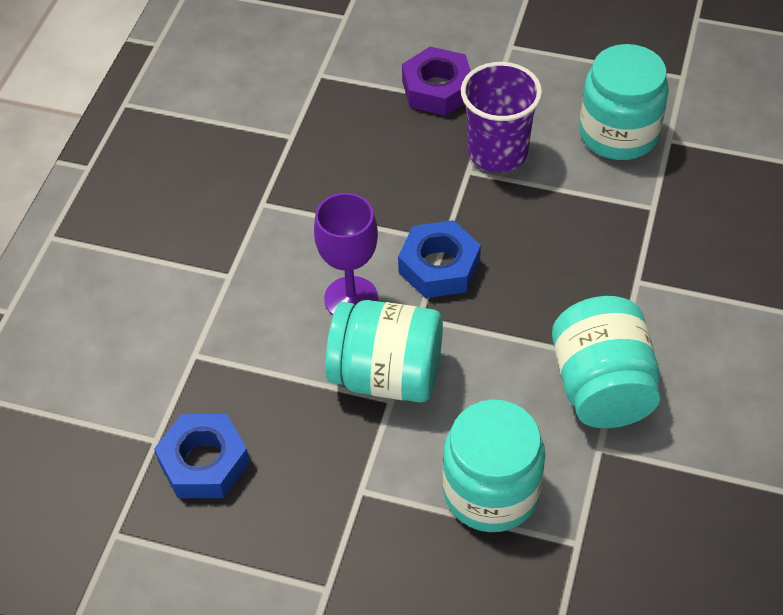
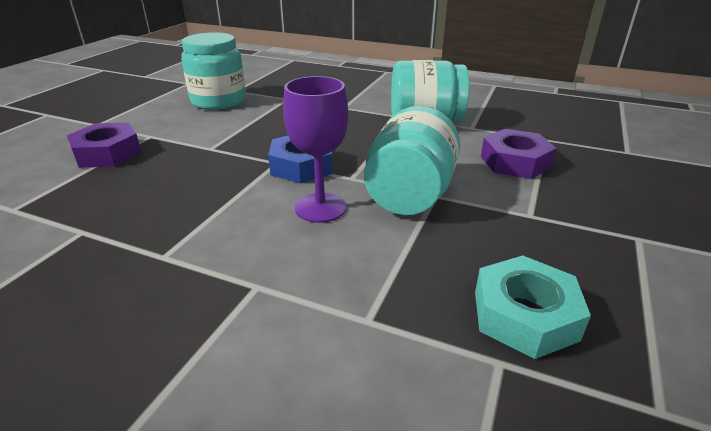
camera: 85 degrees left, 20 degrees down
(204, 463) = (524, 315): blue nut -> turquoise nut
(491, 491) = (515, 162): turquoise jar -> purple nut
(497, 152) = (201, 136): purple cup -> none

